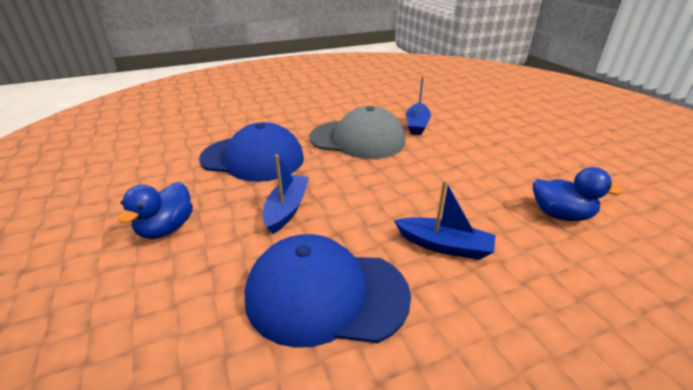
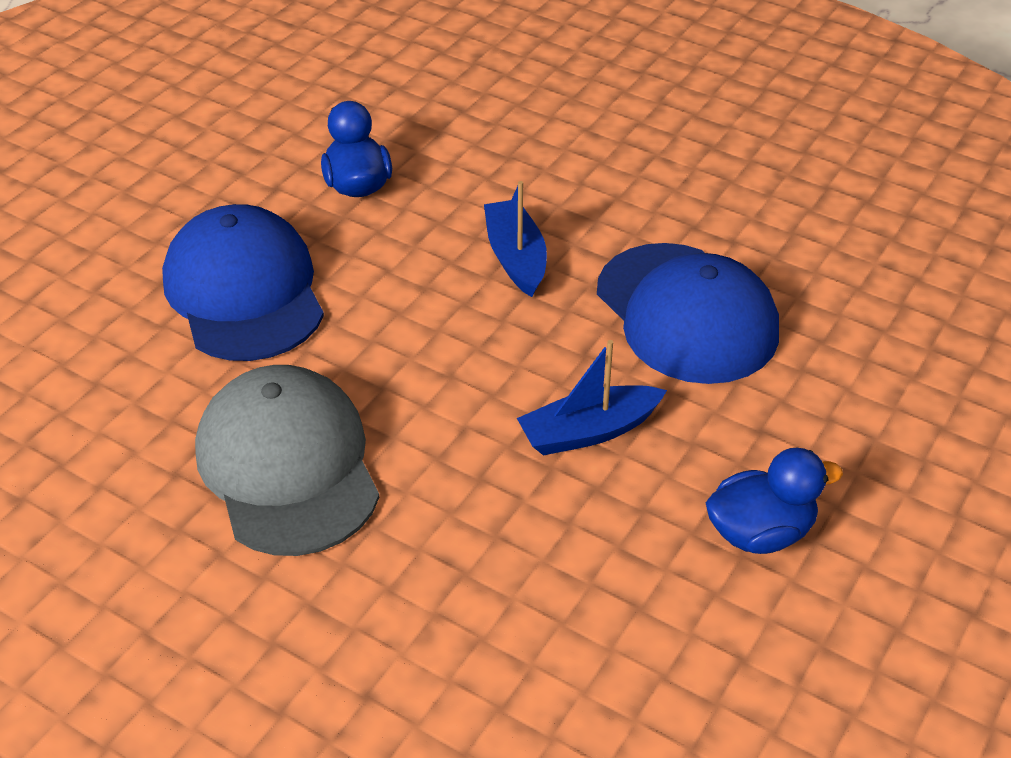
camera: 125 degrees left, 10 degrees up
(253, 158) = (495, 579): blue cap -> blue cap (244, 291)
(417, 125) = (146, 408): blue boat -> none

